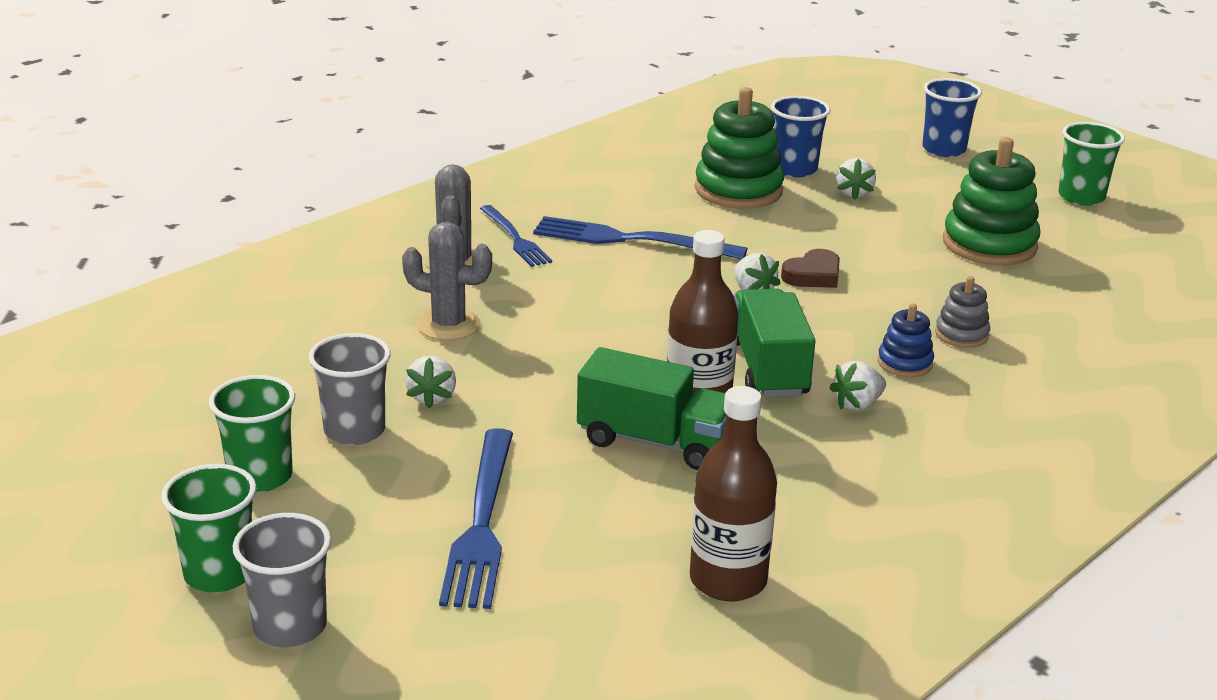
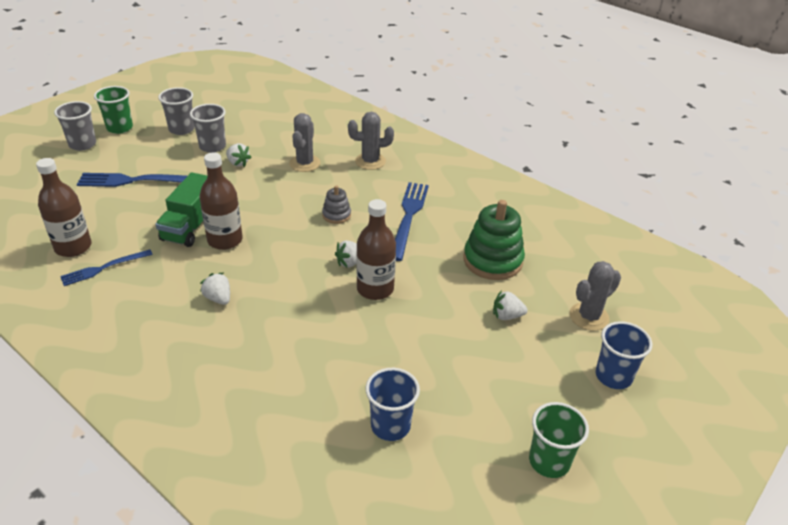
camera: 85 degrees right, 10 degrees up
(260, 476) = (181, 129): green cup -> grey cup
(432, 397) = (238, 163): white strawberry -> white strawberry turned 135 degrees counterclockwise
(515, 238) = (402, 178): blue fork -> blue fork (104, 268)
(768, 368) = (259, 266): green truck -> none
(794, 169) = (537, 288): blue cup -> blue cup (390, 426)
(813, 275) = (375, 289): brown heart -> brown bottle
(845, 148) = (589, 317): none -> grey cactus
(905, 363) = (264, 322): blue stacking toy -> none
(961, 334) = (300, 353): grey stacking toy -> grey stacking toy (336, 215)
(989, 244) = (439, 384): green stacking toy -> none

